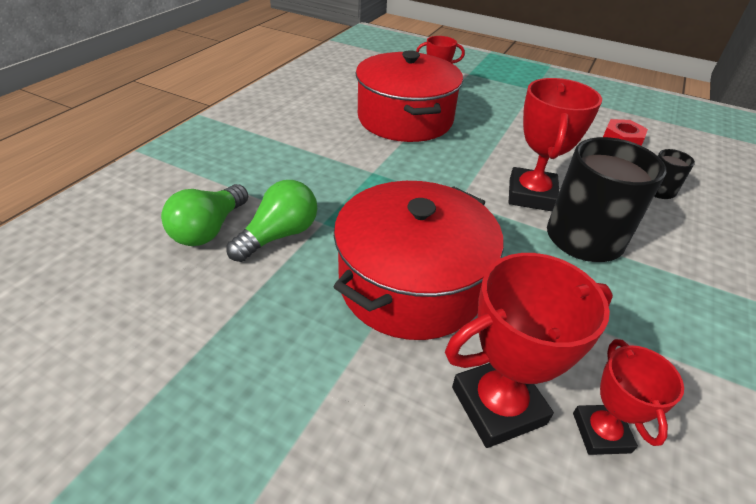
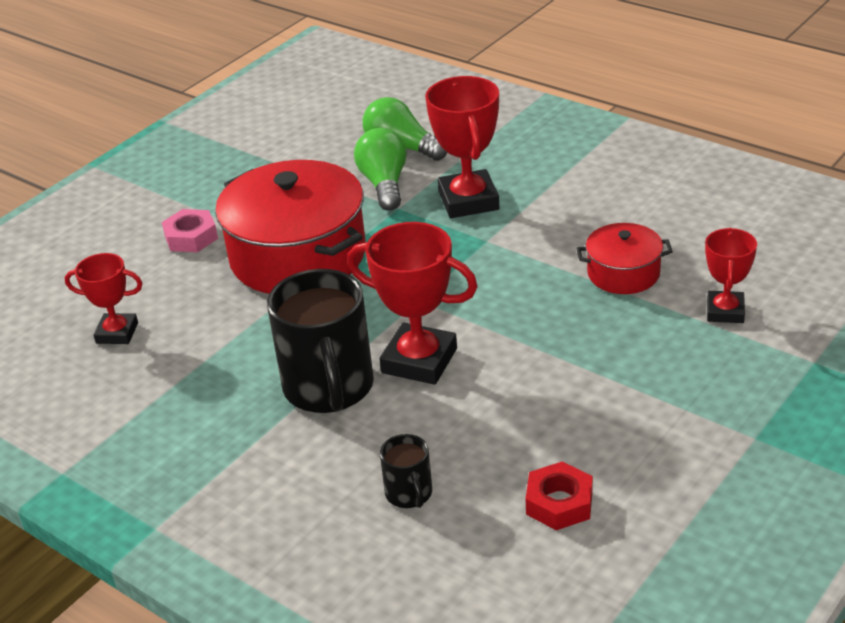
camera: 105 degrees right, 5 degrees down
(279, 235) = (384, 184): green light bulb -> green light bulb turned 150 degrees counterclockwise
(387, 397) = (191, 237): none -> pink nut
(405, 119) = (623, 273): red pot -> red pot, size x0.50
(498, 405) = (161, 287): red trophy -> red trophy (468, 201)

